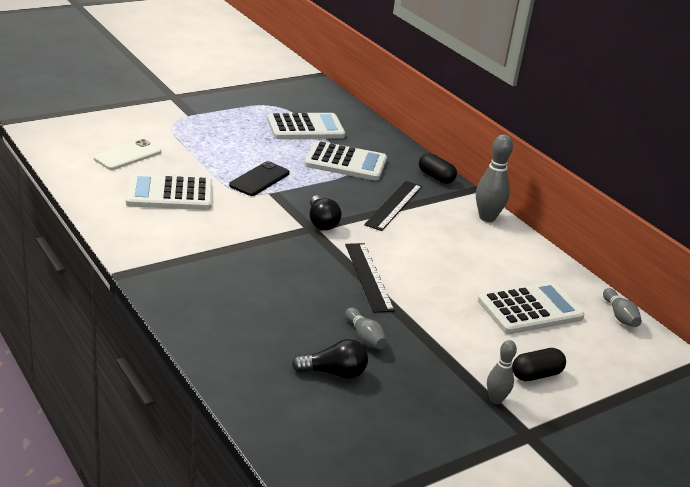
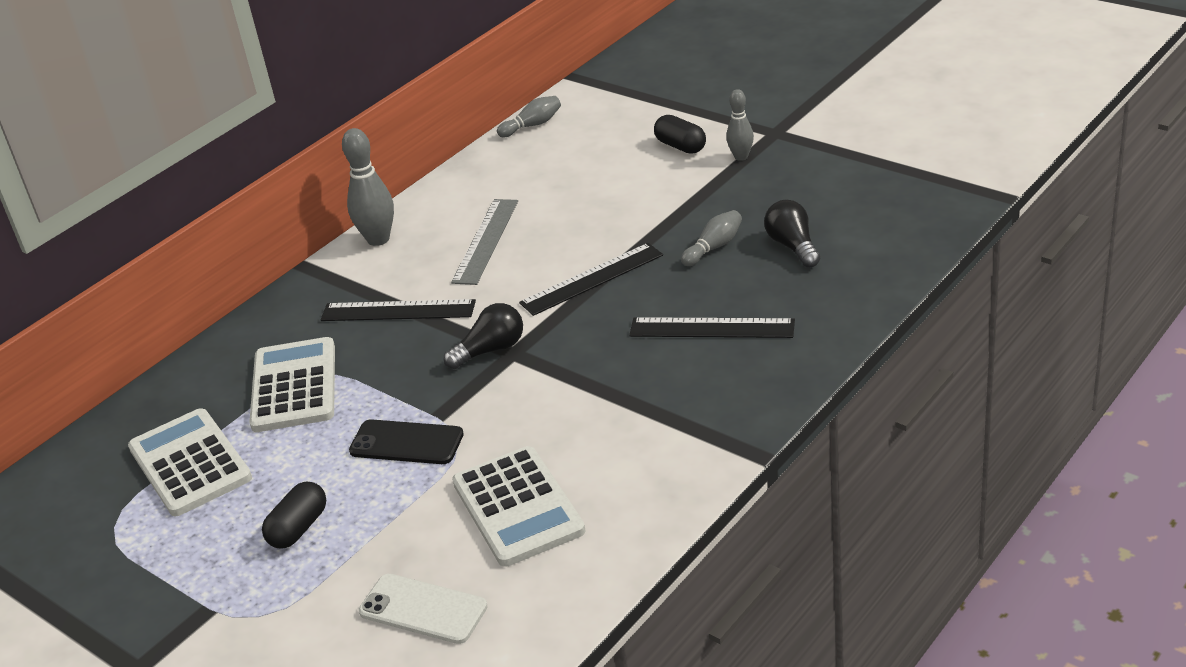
camera: 100 degrees left, 5 degrees up
(265, 302) = (711, 328): none -> black ruler
(435, 177) = (289, 301): black capsule -> black capsule (298, 528)
(453, 252) = (486, 241): none -> grey ruler
(530, 309) = (566, 172): white calculator -> none

